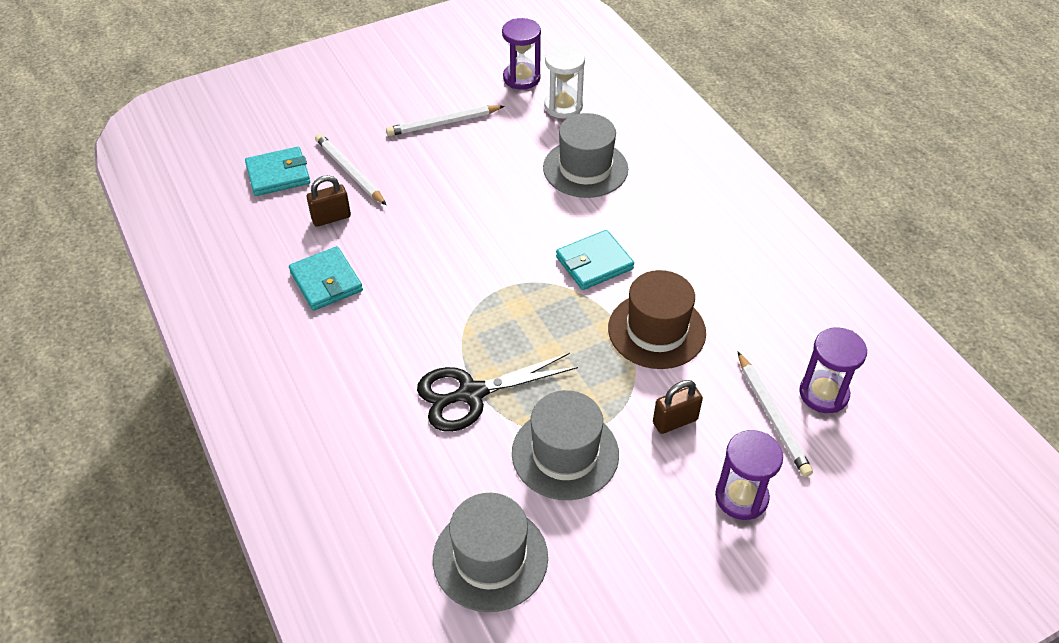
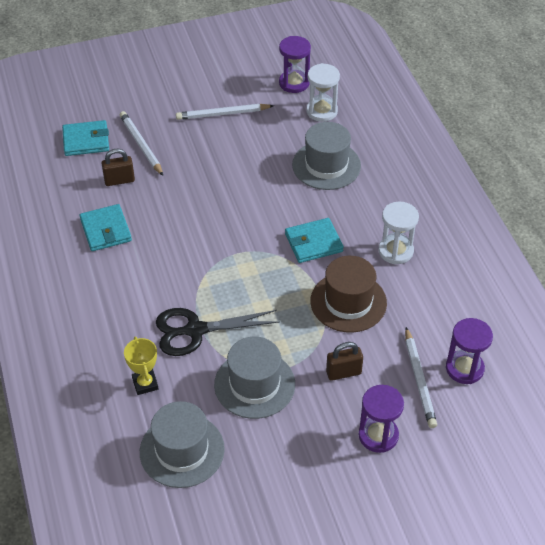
camera: 10 degrees right, 0 degrees up
(420, 474) = (145, 384): none -> yellow trophy
(697, 260) = (395, 251): none -> white hourglass

